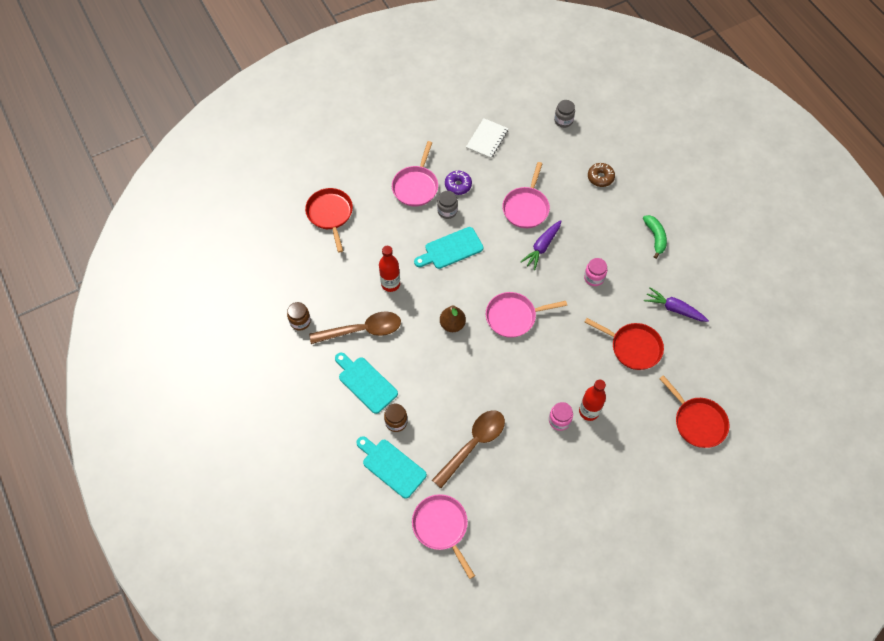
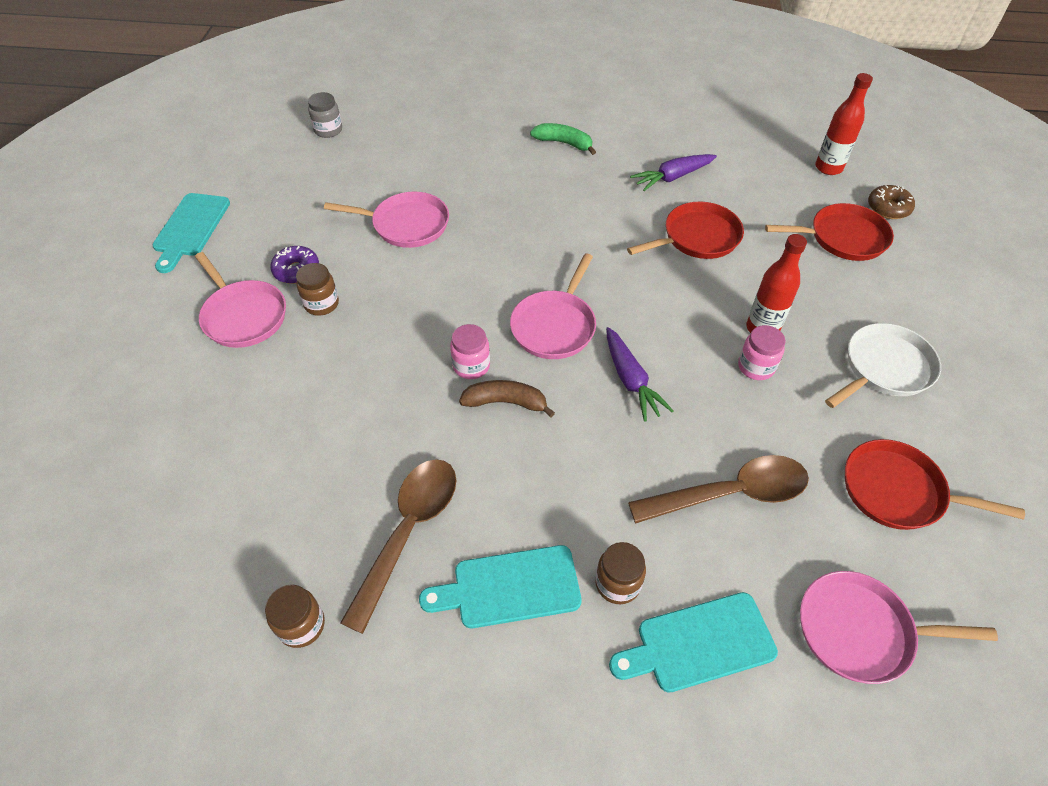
camera: 55 degrees left, 10 degrees down
(330, 214) = (159, 451): red pan -> red pan (897, 491)
(390, 284) = (365, 441): red bottle -> red bottle (828, 168)
(447, 211) = (321, 304): grey jar -> brown jar
(451, 249) = (384, 334): turquoise cutting board -> turquoise cutting board (190, 228)
(452, 324) = (506, 402): brown pear -> brown banana
(473, 444) = (730, 493): brown spoon -> brown spoon turned 90 degrees clockwise
(487, 139) = (267, 205): white notebook -> none
(526, 208) = (407, 225): pink pan -> pink pan turned 45 degrees counterclockwise
(542, 247) = (478, 241): purple carrot -> purple carrot (630, 380)
(594, 278) = (569, 219): pink jar -> pink jar (471, 366)
(600, 177) = (439, 142): brown donut -> brown donut (888, 208)
(607, 482) = (884, 368): none -> white pan

